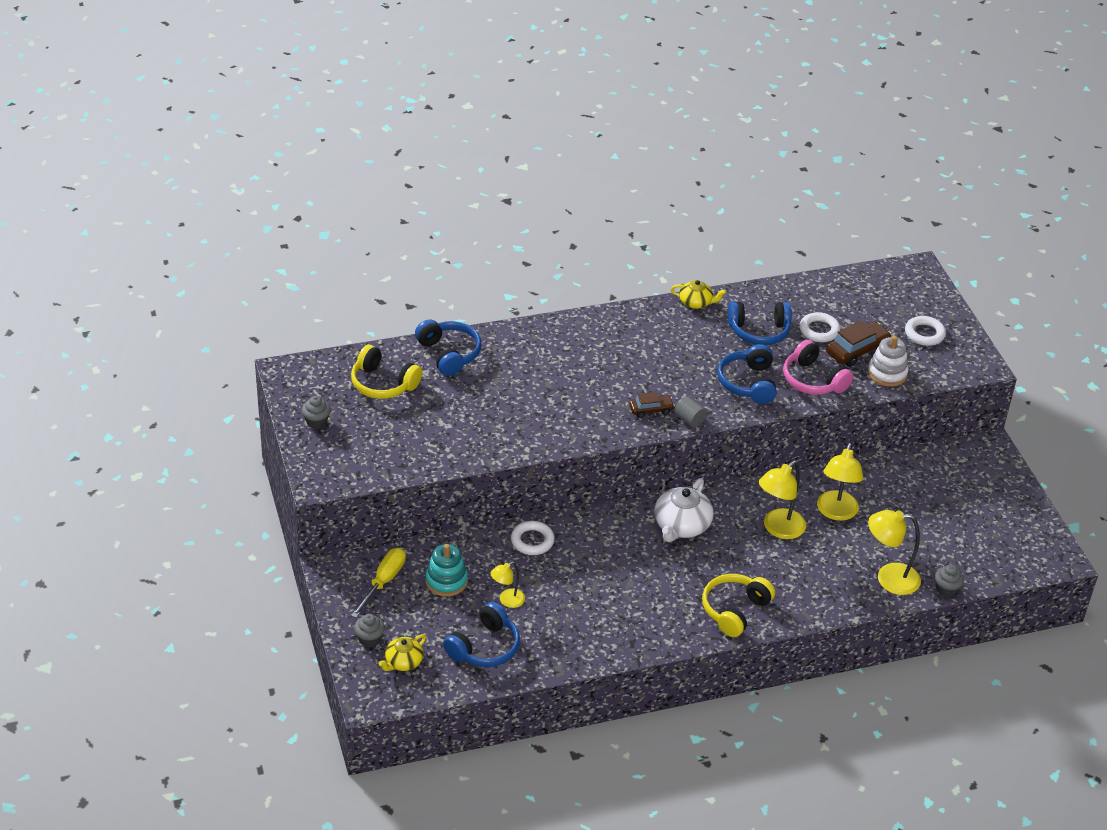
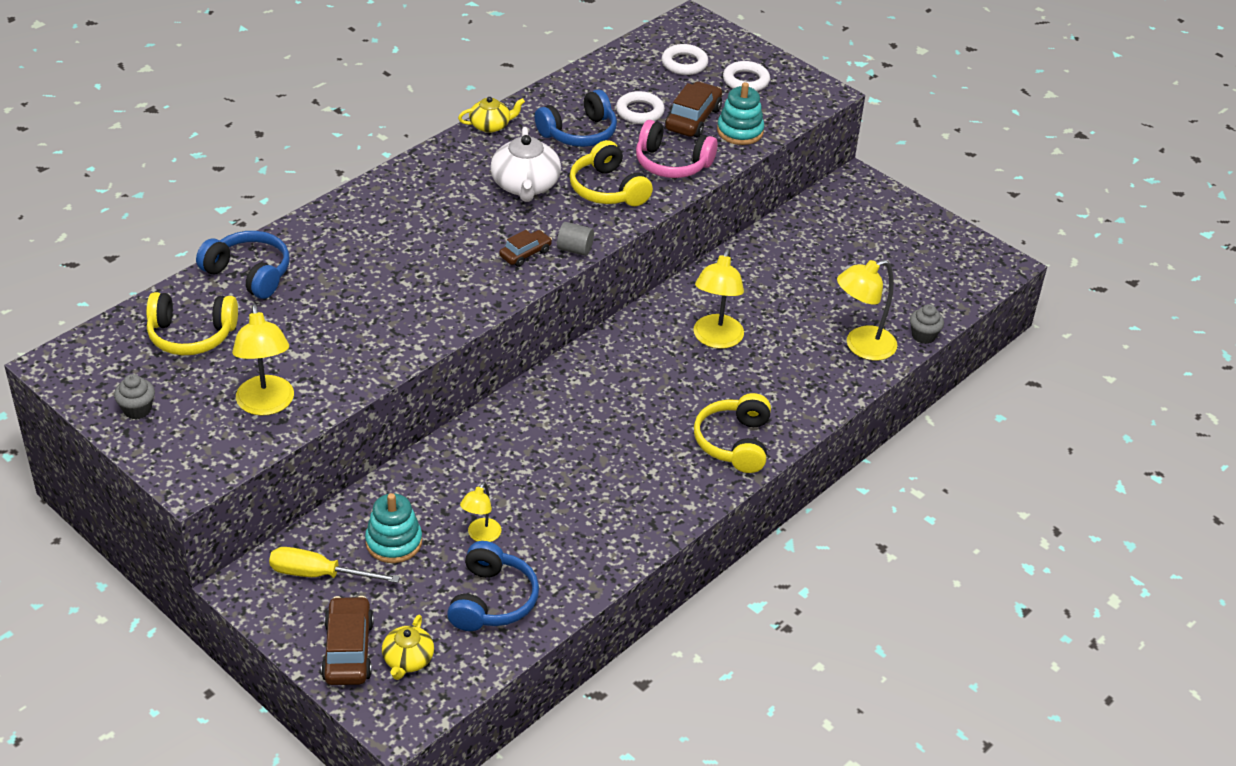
camera: 30 degrees left, 0 degrees up
(369, 639) = (348, 650): grey cupcake -> brown car
(383, 582) = (319, 574): yellow screwdriver -> yellow screwdriver turned 75 degrees counterclockwise
(532, 541) = (462, 456): white ring -> white ring (684, 63)
(681, 526) = (613, 375): white teapot -> white teapot (525, 185)
(748, 383) = (607, 189): blue headphones -> yellow headphones
(836, 512) = (760, 300): yellow lamp -> yellow lamp (266, 405)
(887, 373) = (740, 131): white stacking toy -> turquoise stacking toy

